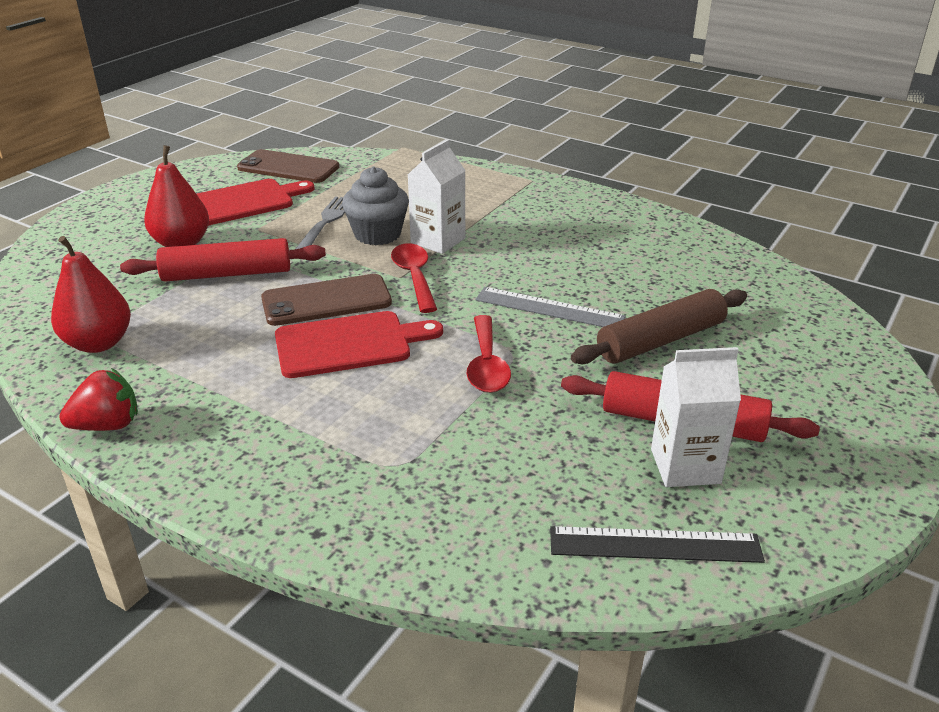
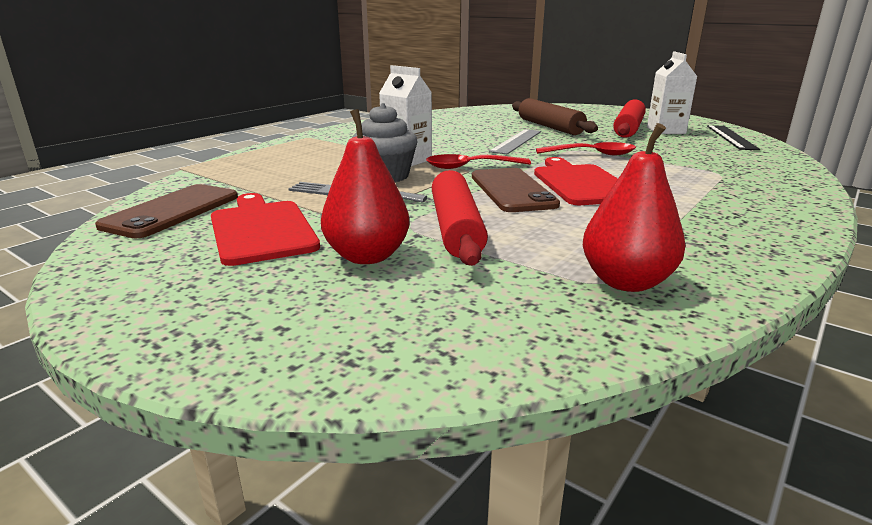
camera: 85 degrees left, 10 degrees down
(107, 425) = (769, 260): red strawberry -> none

